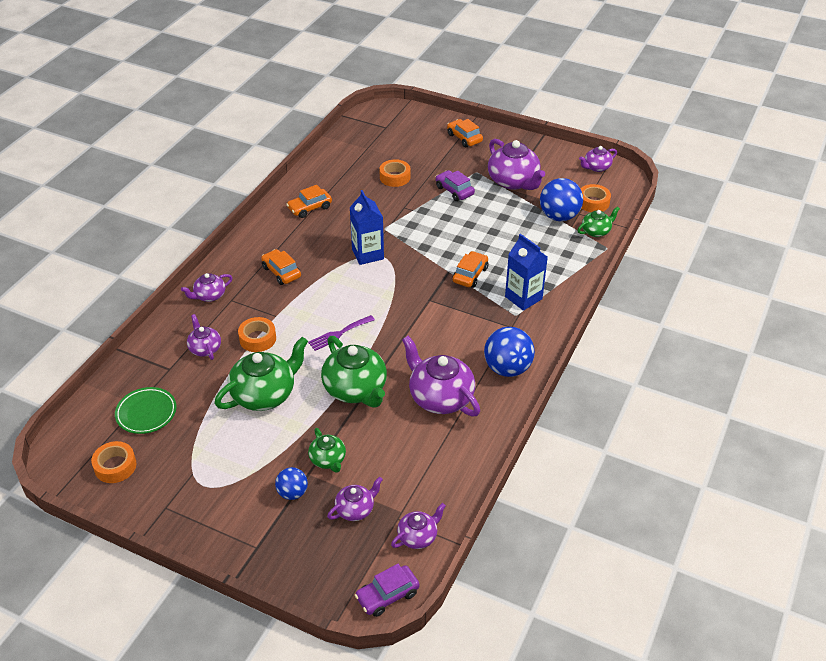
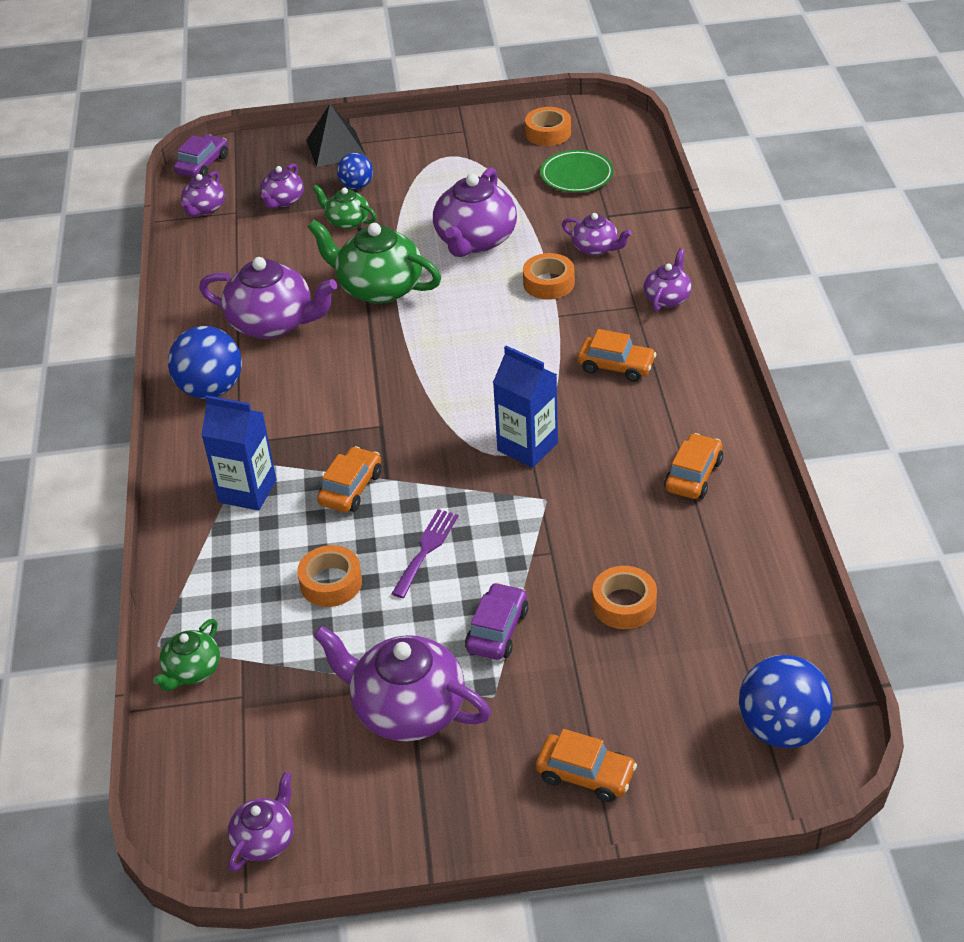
camera: 150 degrees right, 0 degrees up
(265, 394) = (475, 240): green teapot -> purple teapot
(271, 548) = (336, 148): none -> black pyramid
(339, 334) = (458, 331): purple fork -> purple fork (426, 549)
(454, 190) = (497, 630): purple car -> purple car turned 90 degrees counterclockwise
(470, 275) = (351, 488): orange car -> orange car turned 150 degrees counterclockwise
(559, 216) = (275, 670): blue ball -> blue ball (781, 728)
(593, 202) = (227, 736): orange tape -> orange tape (331, 583)

